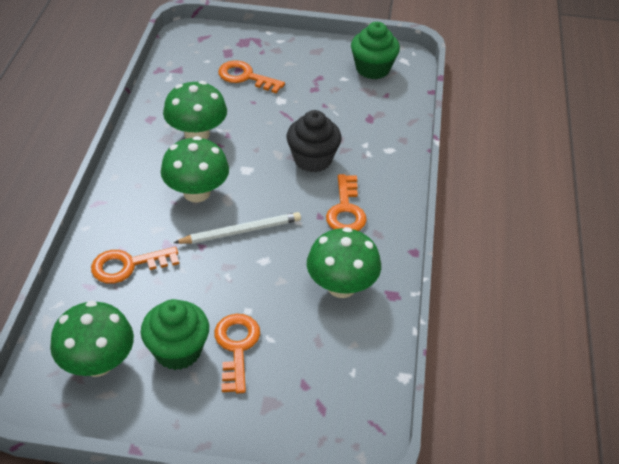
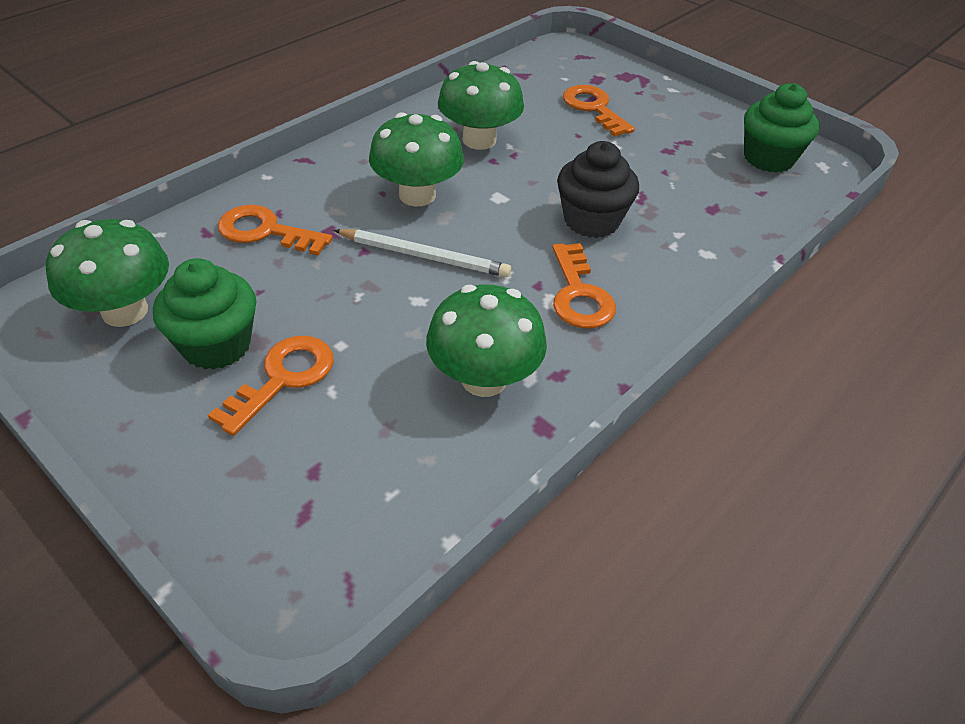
camera: 35 degrees right, 0 degrees up
(346, 210) = (579, 294): orange key -> orange key turned 45 degrees counterclockwise

